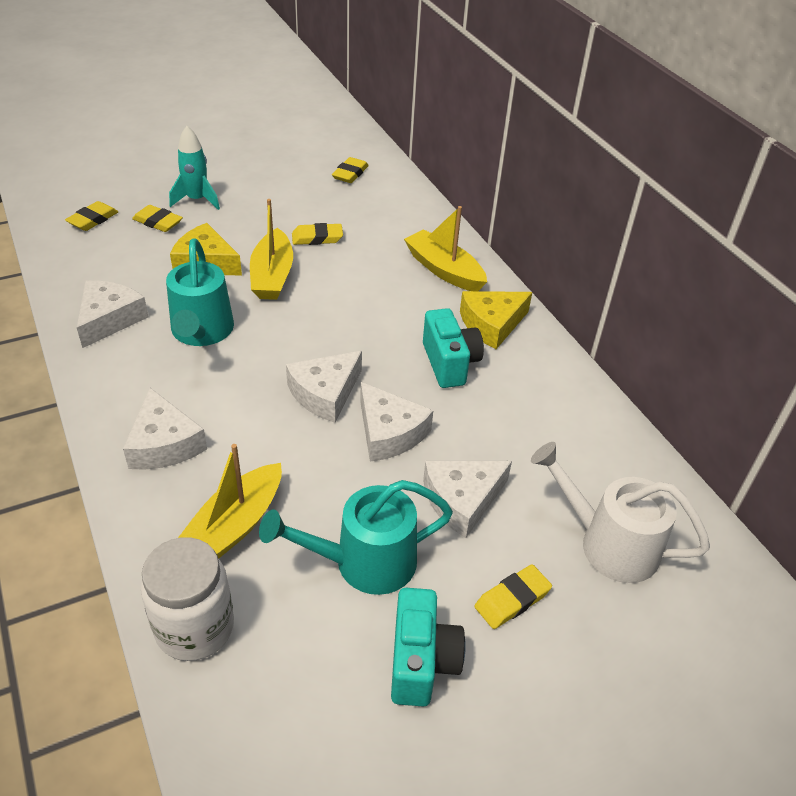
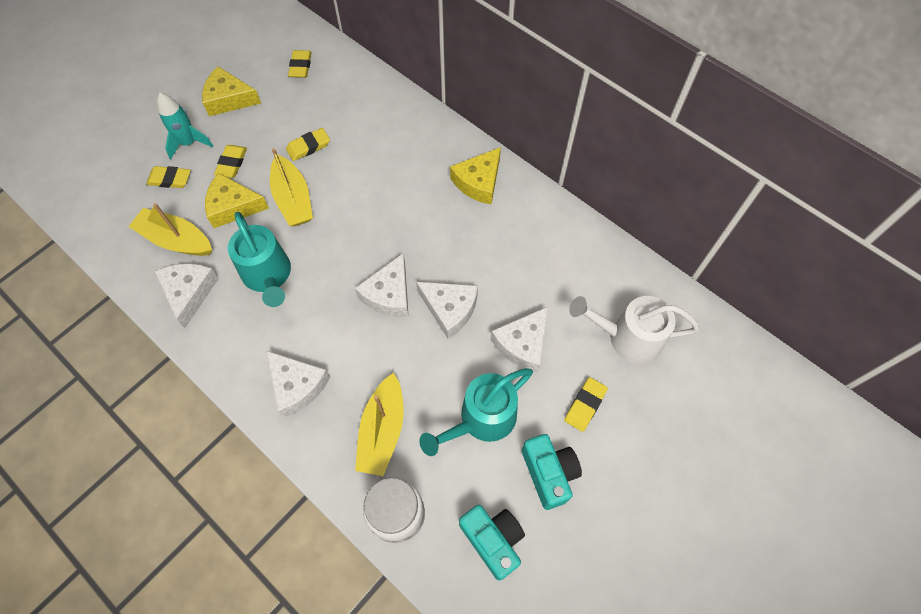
camera: 20 degrees left, 20 degrees up
(93, 220) = (113, 198): yellow eraser -> yellow eraser (232, 163)
(260, 178) = (229, 99): none -> yellow cheese
(444, 270) = (421, 142): yellow boat -> yellow boat (176, 240)
(450, 363) = (464, 230): turquoise camera -> turquoise camera (493, 540)

